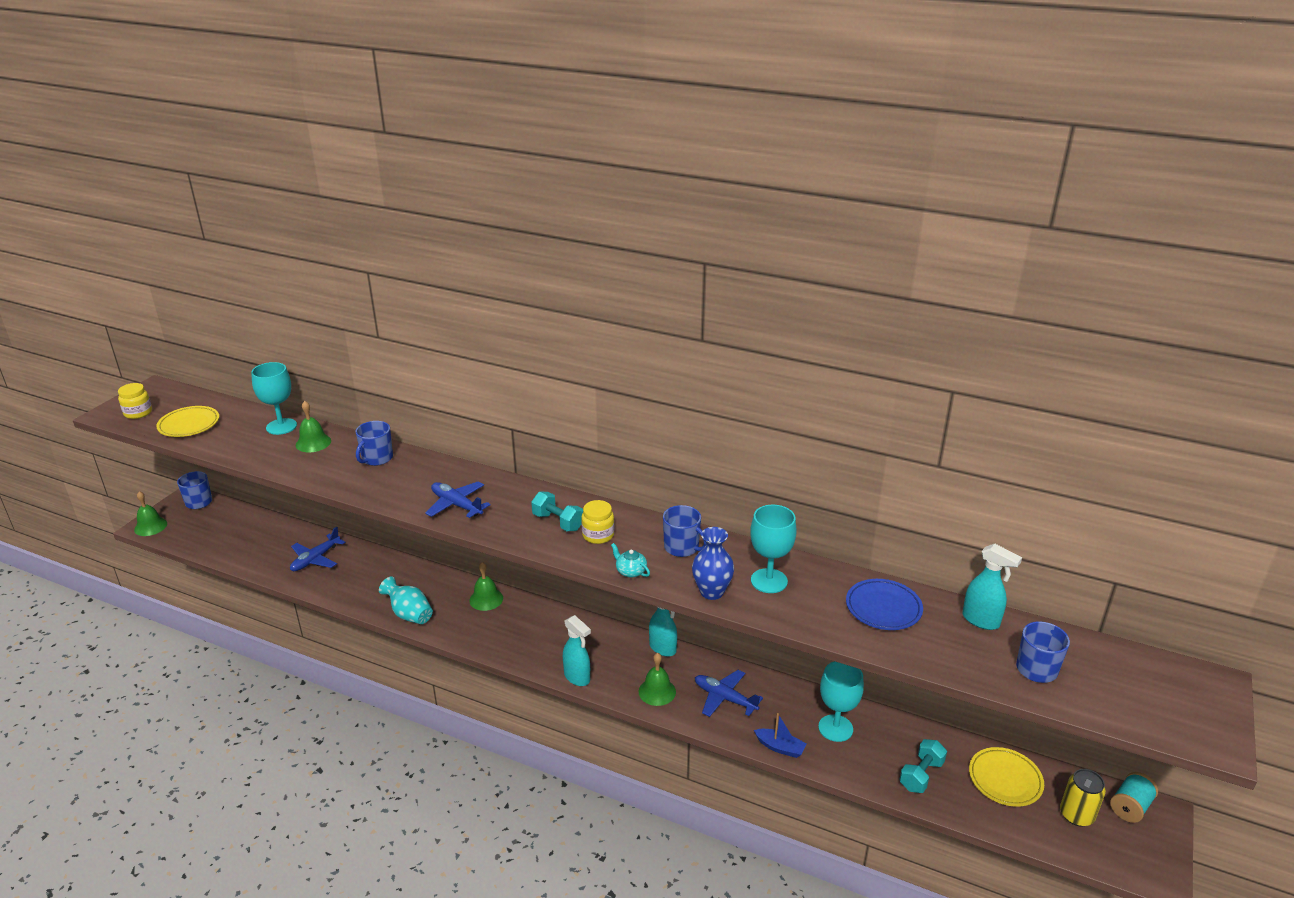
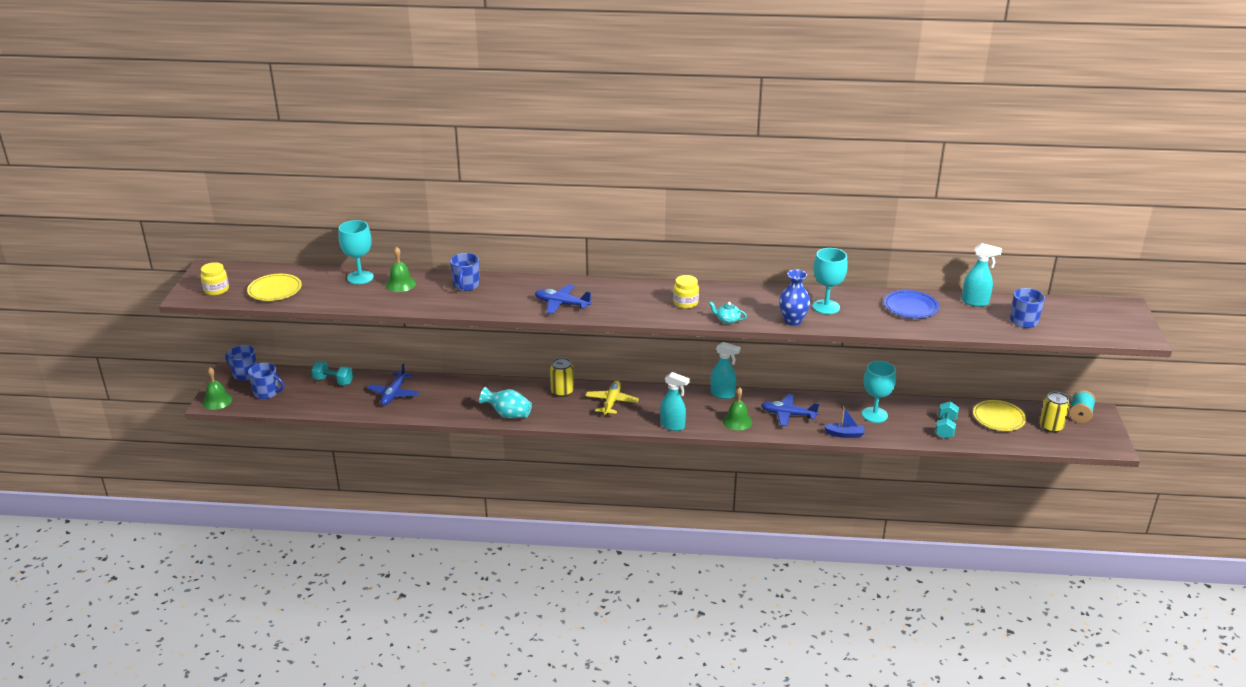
camera: 20 degrees left, 0 degrees up
(486, 599) = (562, 391): green bell -> yellow can
(530, 627) = (611, 402): none -> yellow plane
(558, 522) = (649, 300): turquoise dumbbell -> turquoise dumbbell (333, 381)
(682, 547) = (751, 299): blue mug -> blue mug (267, 392)

